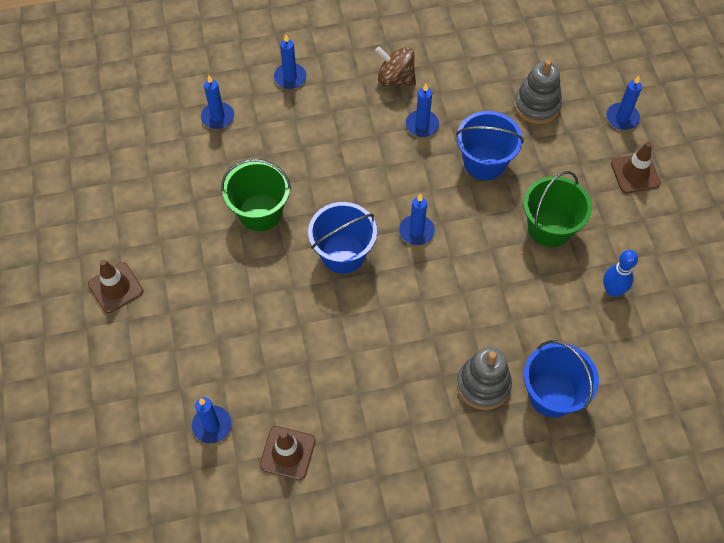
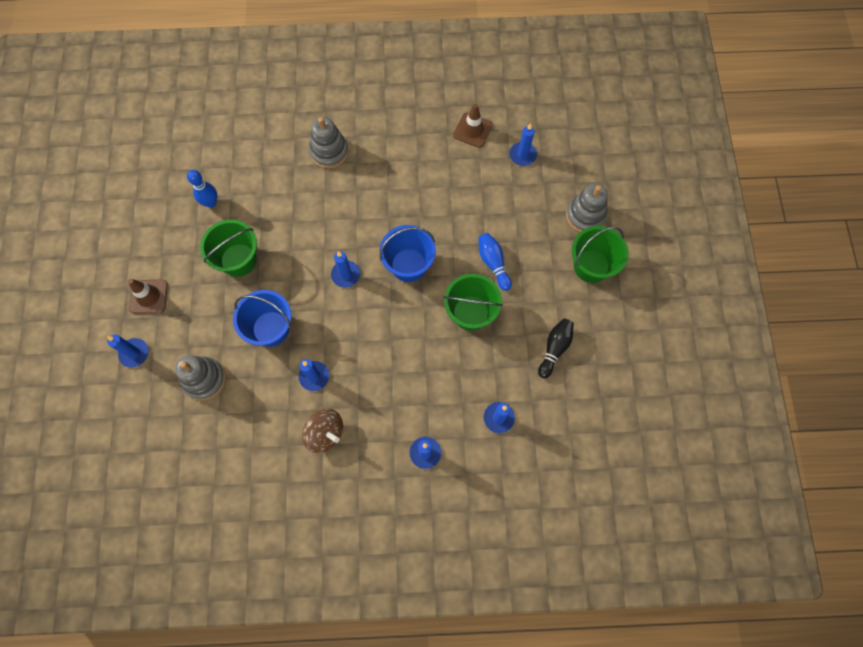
camera: 170 degrees left, 10 degrees up
(115, 287) = (591, 266): brown traffic cone -> green bucket
(122, 351) = (585, 215): none -> grey stacking toy
(160, 190) = (554, 349): none -> black bowling pin
(239, 272) = (493, 263): none -> blue bowling pin
(552, 394) = (284, 138): blue bucket -> none

